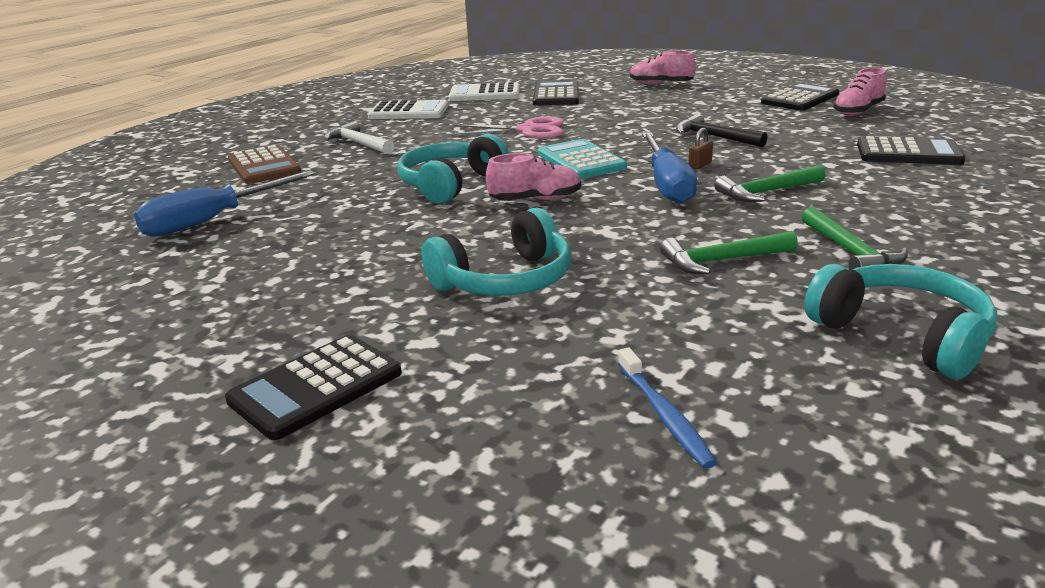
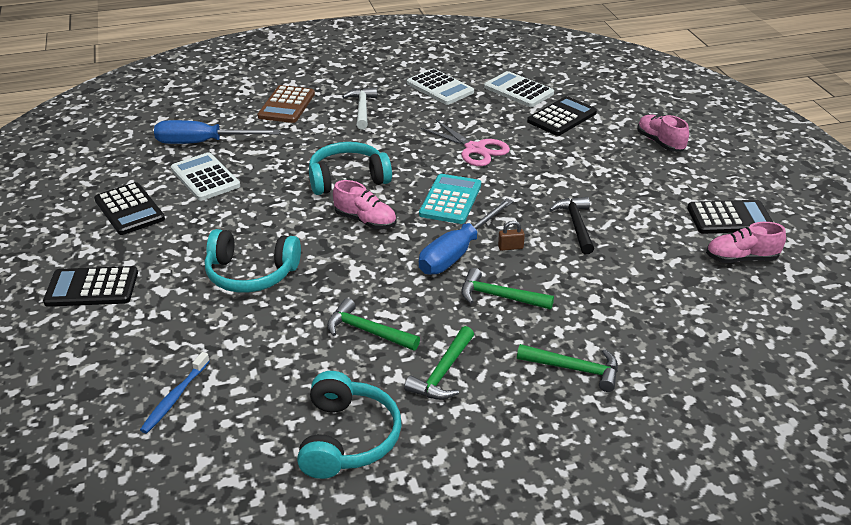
camera: 40 degrees right, 10 degrees up
(275, 241) = (205, 177): none -> white calculator
(908, 153) = (672, 322): black calculator -> black calculator (129, 209)
(925, 202) = (575, 369): none -> green hammer

